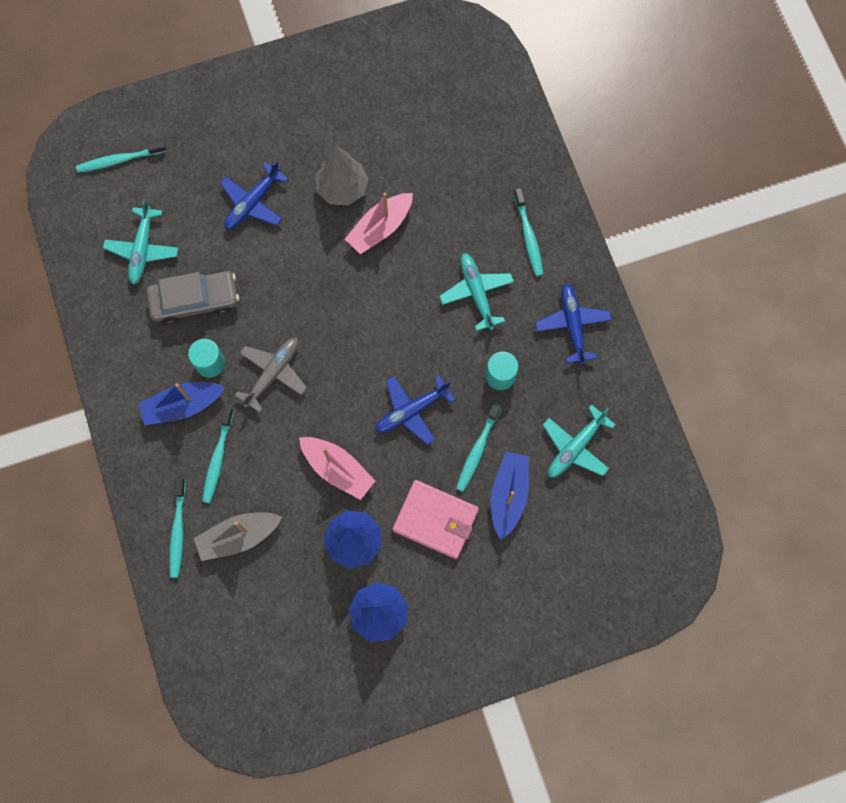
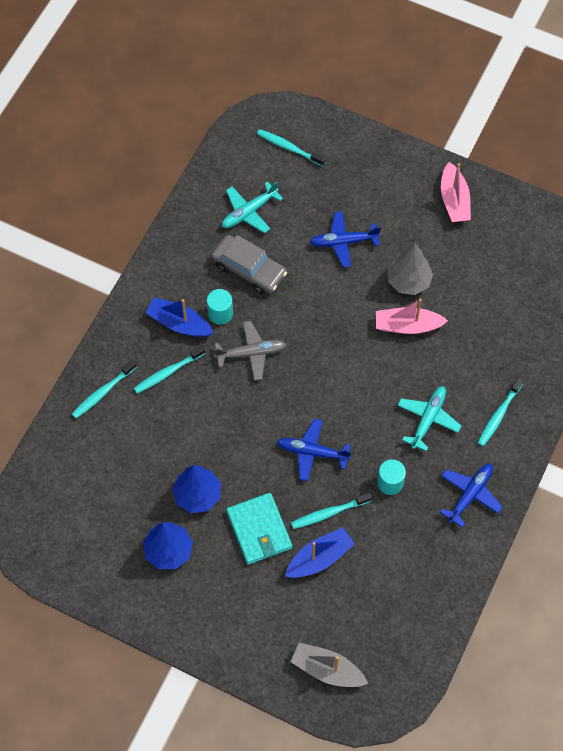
camera: 45 degrees right, 10 degrees down
(238, 537) = (133, 428): grey boat -> grey boat (327, 670)
(337, 469) = (231, 444): pink boat -> pink boat (454, 200)
(436, 520) = (259, 530): pink wallet -> turquoise wallet
(575, 446) = (393, 569): turquoise plane -> none

